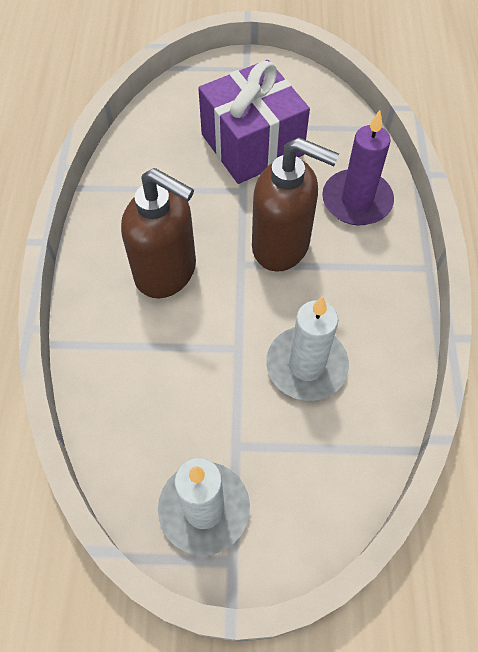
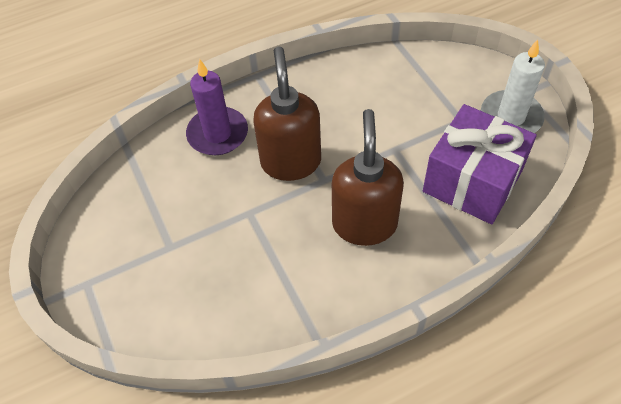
camera: 115 degrees left, 5 degrees down
(252, 145) = (192, 229): purple gift -> purple gift (472, 181)
(306, 365) = (380, 108): white candle -> none

